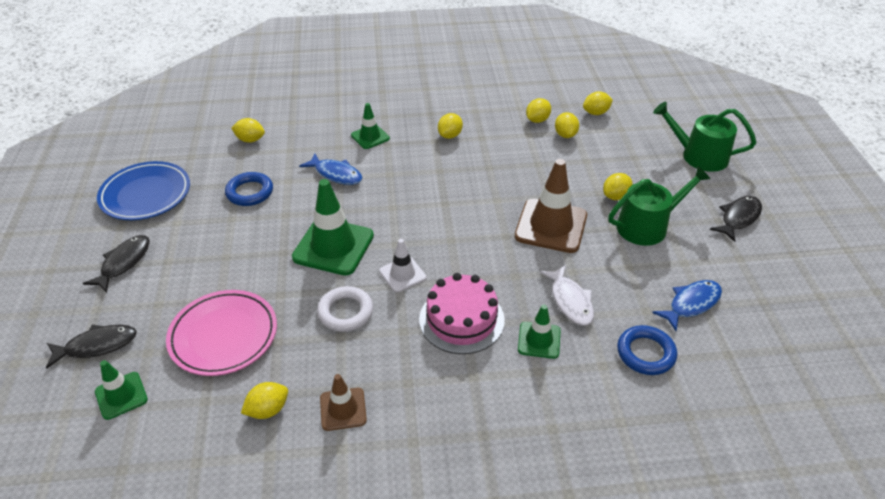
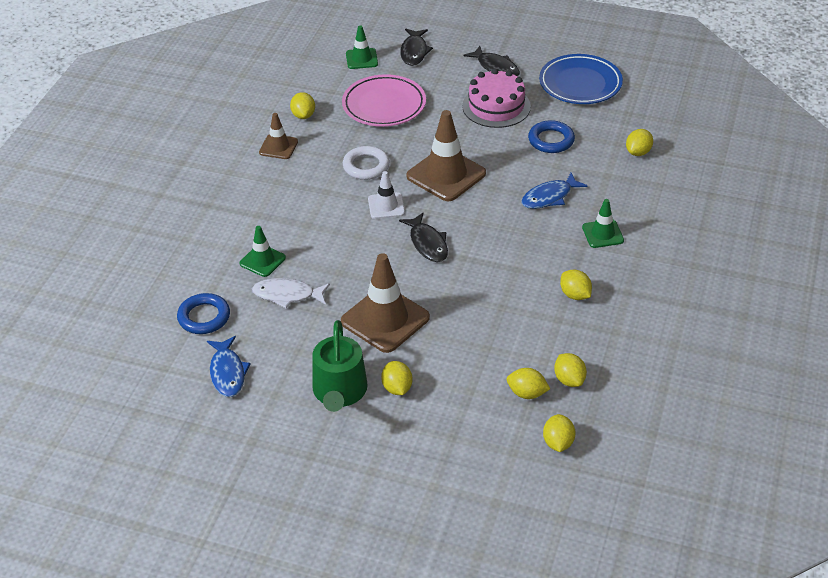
camera: 115 degrees right, 0 degrees up
(333, 246) = (446, 175): green traffic cone -> brown traffic cone
(461, 319) = (314, 225): pink cake -> pink cake (496, 106)
(699, 156) = (420, 501): green watering can -> none
(738, 218) = (302, 475): black fish -> black fish (427, 243)

